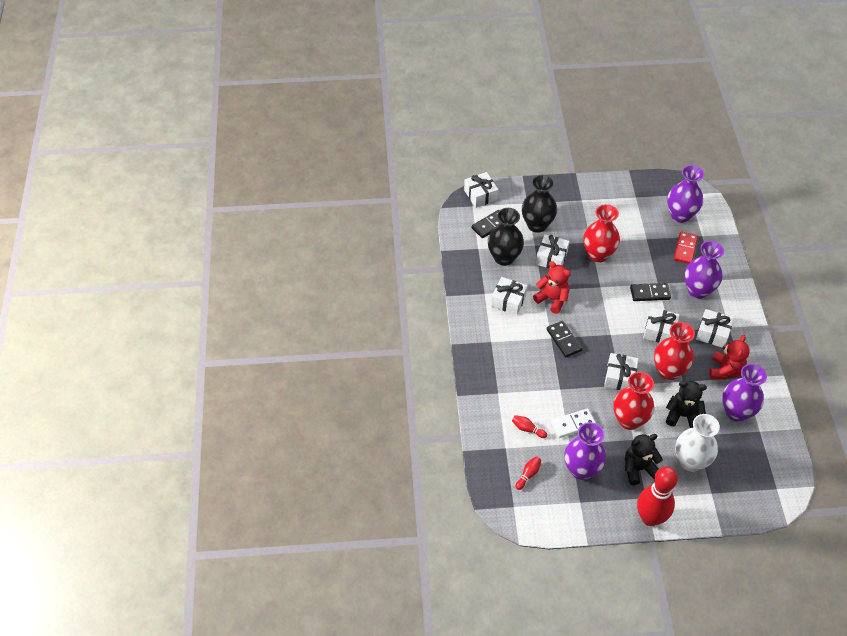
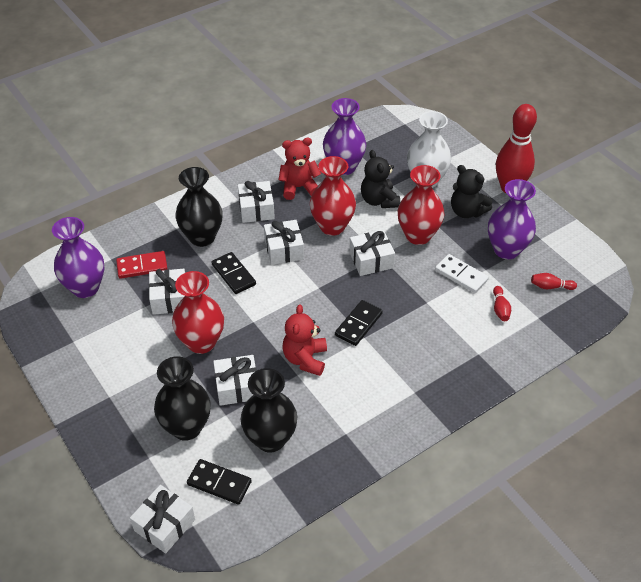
camera: 120 degrees left, 5 degrees down
(508, 301) = (339, 402): white gift -> white gift (170, 299)
(698, 290) = (202, 237): purple vase -> black vase

